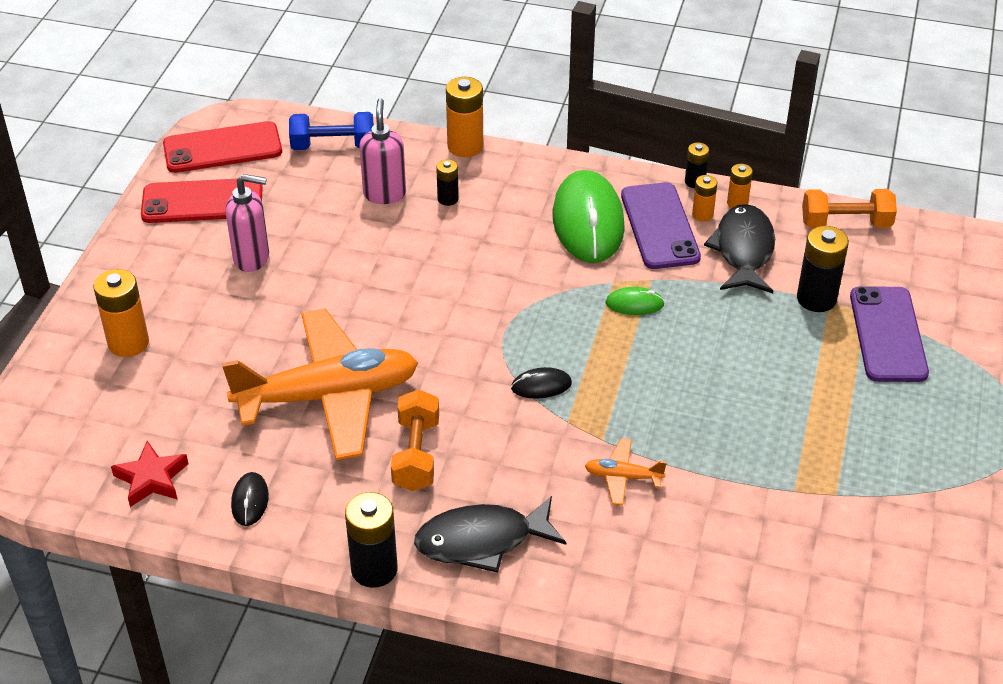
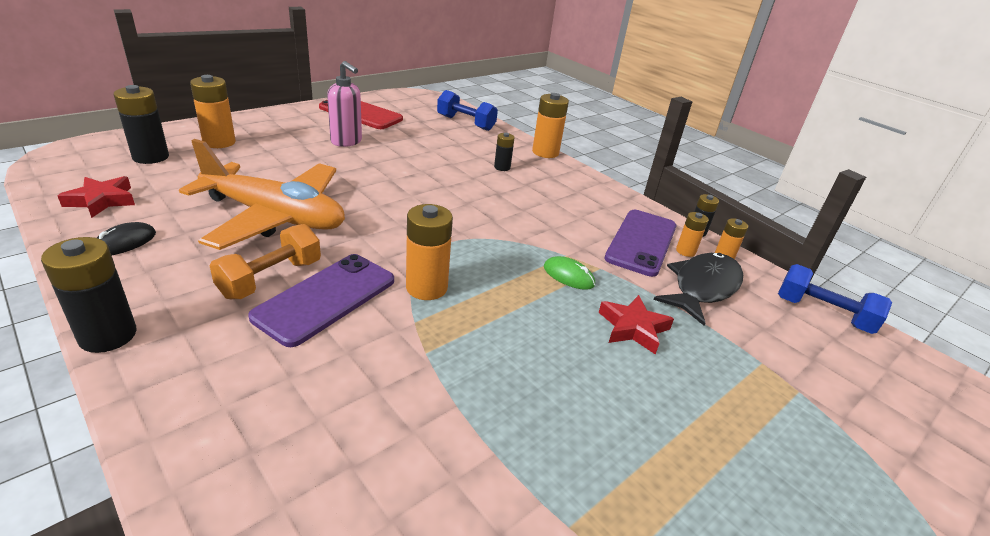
camera: 30 degrees right, 10 degrees down
(222, 148) = (405, 102): red phone -> none
(384, 194) = (466, 150): pink soap dispenser -> none
(482, 541) = (215, 369): black fish -> none
(541, 386) = (426, 287): black mouse -> orange battery
(588, 221) = (586, 216): green mouse -> none
(623, 477) = (404, 394): orange plane -> none
(722, 326) = (633, 328): none -> red star
(816, 299) = (749, 354): black battery -> black battery (151, 157)
(845, 223) = (822, 314): orange dumbbell -> blue dumbbell
(887, 334) = (813, 424): purple phone -> purple phone (326, 298)

